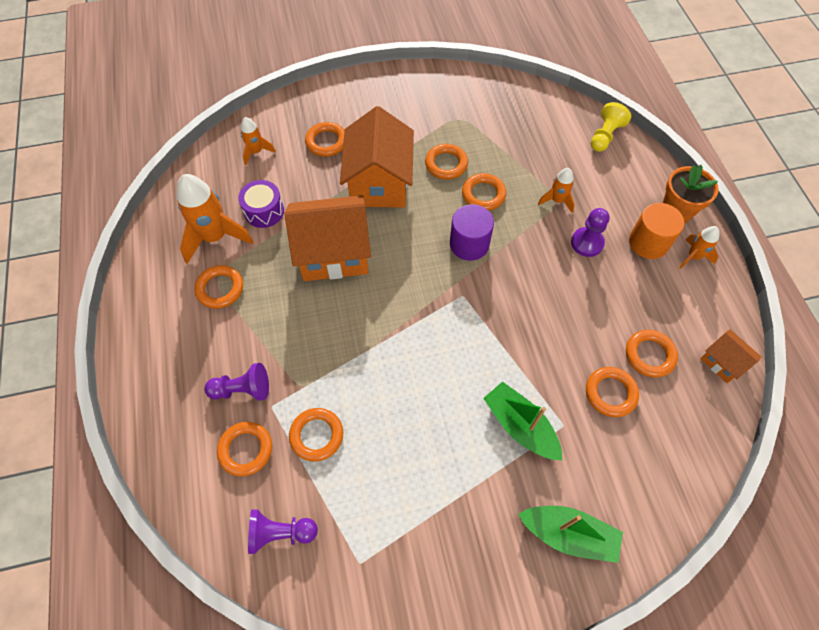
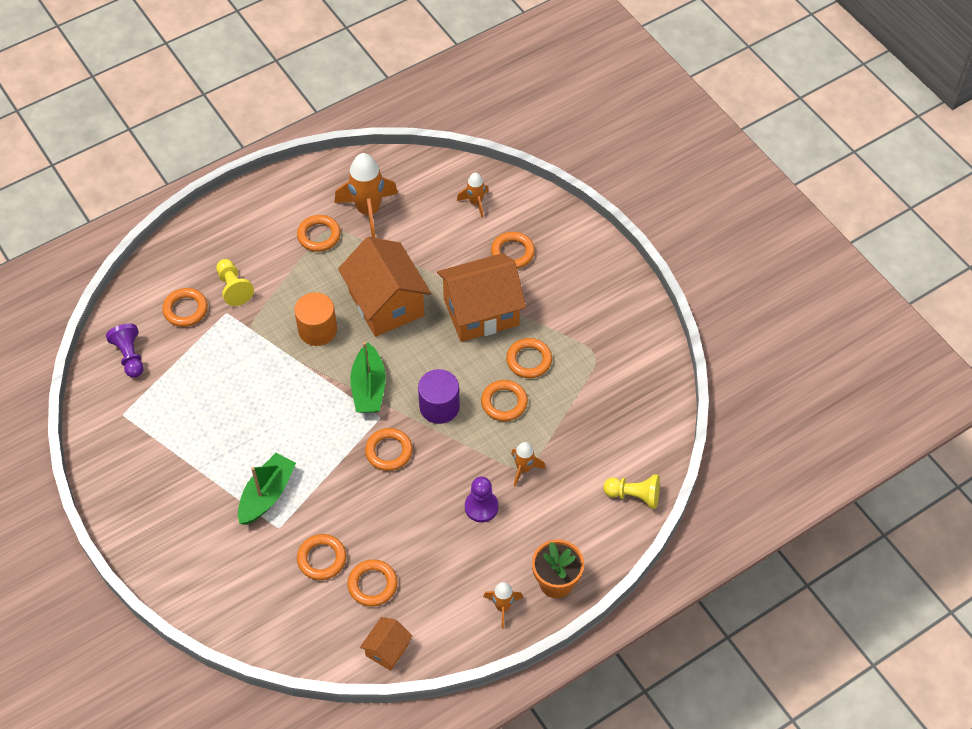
camera: 70 degrees right, 5 degrees down
(242, 390) = (234, 288): purple pawn -> yellow pawn
(264, 211) = (410, 235): purple drum -> none
(316, 435) = (212, 352): orange ring -> orange ring (389, 451)
(568, 534) = (185, 551): green boat -> green boat (368, 387)
(648, 242) = (504, 562): orange cylinder -> orange cylinder (317, 330)

